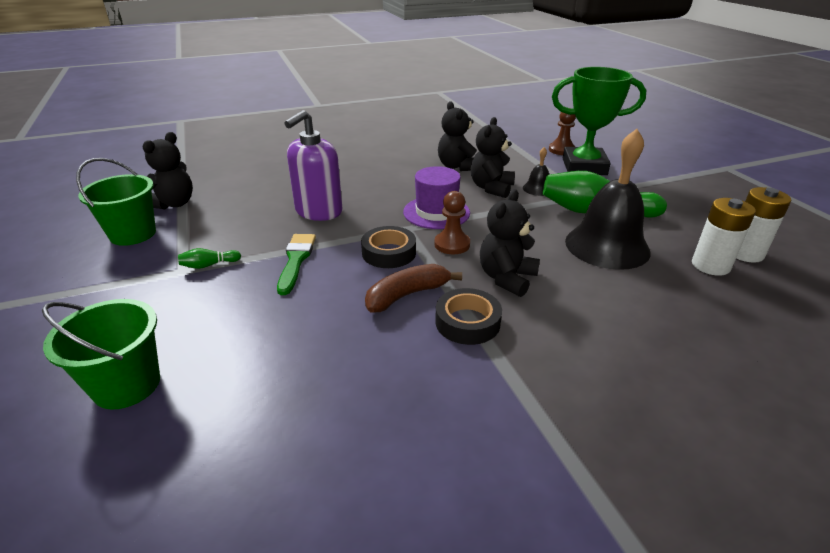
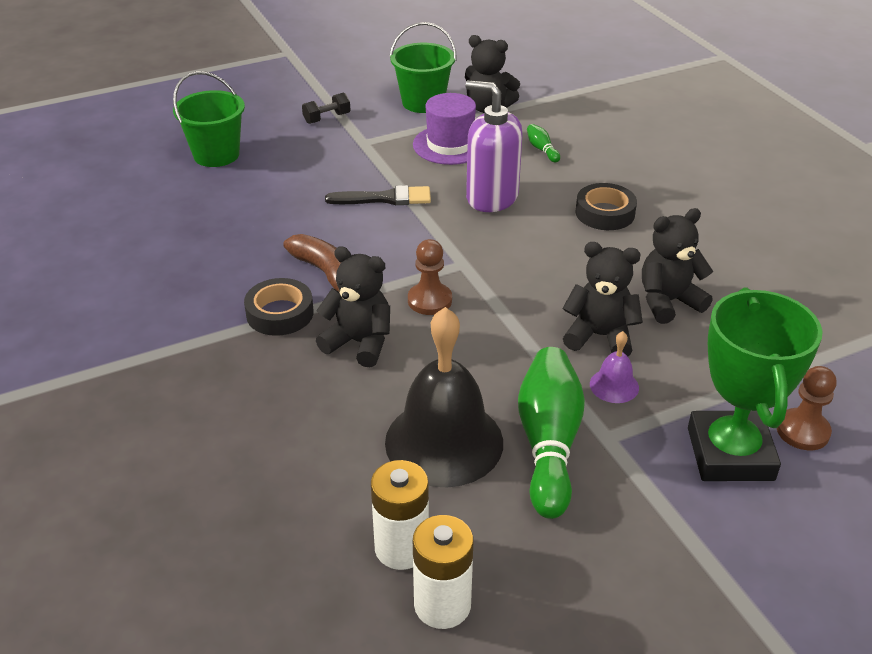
camera: 85 degrees right, 5 degrees up
(110, 293) = (327, 118): none -> black dumbbell
(209, 265) = (372, 153): green bowling pin -> green bowling pin (542, 149)
(296, 260) = (385, 198): green brush -> black brush
(389, 253) = (405, 255): black tape -> black tape (605, 213)
(436, 212) = (509, 286): purple hat -> purple hat (450, 145)
(537, 188) = (614, 385): black bell -> purple bell

